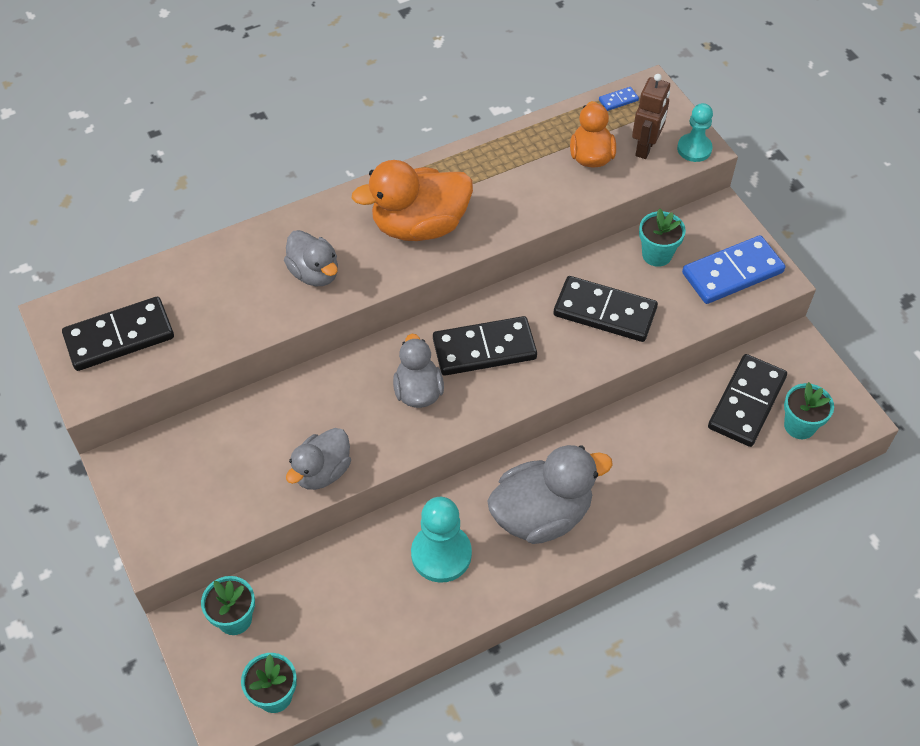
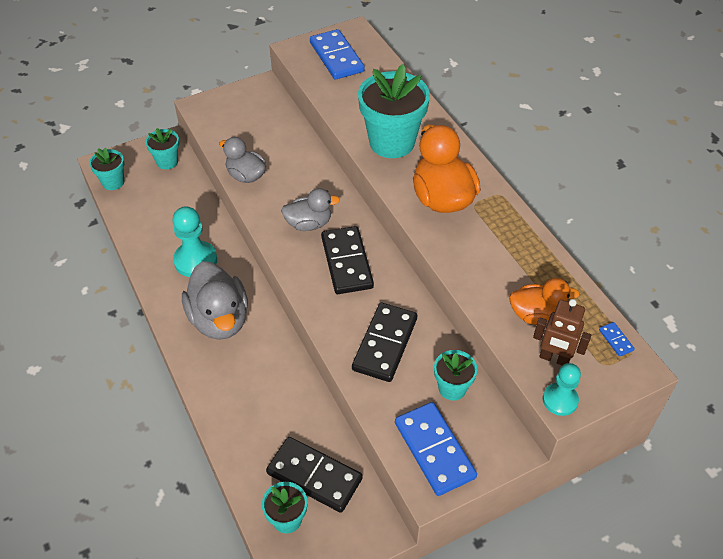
camera: 90 degrees right, 5 degrees down
(119, 336) = (336, 57): black domino -> blue domino
(314, 273) = (392, 142): grey duck -> turquoise flower pot

